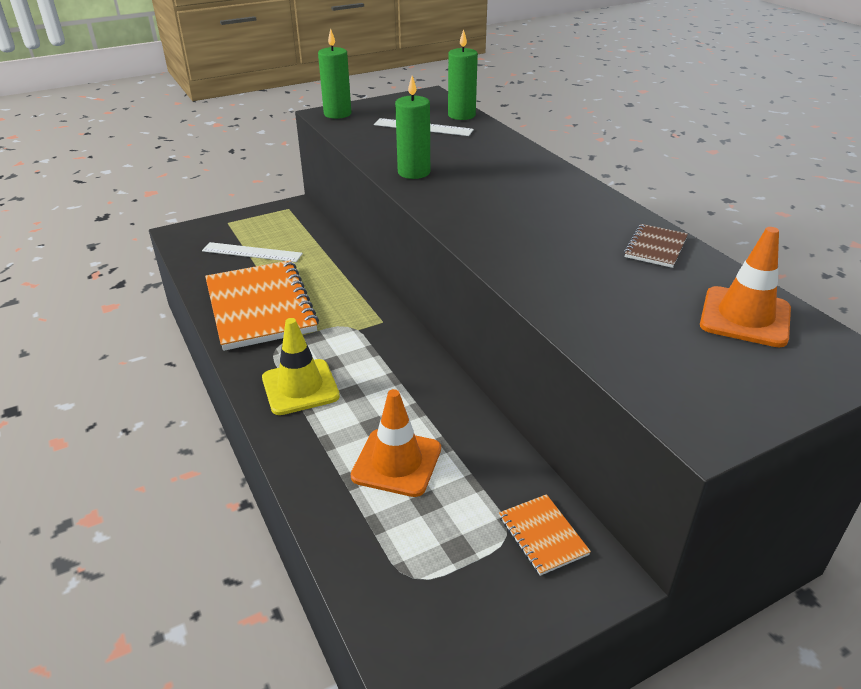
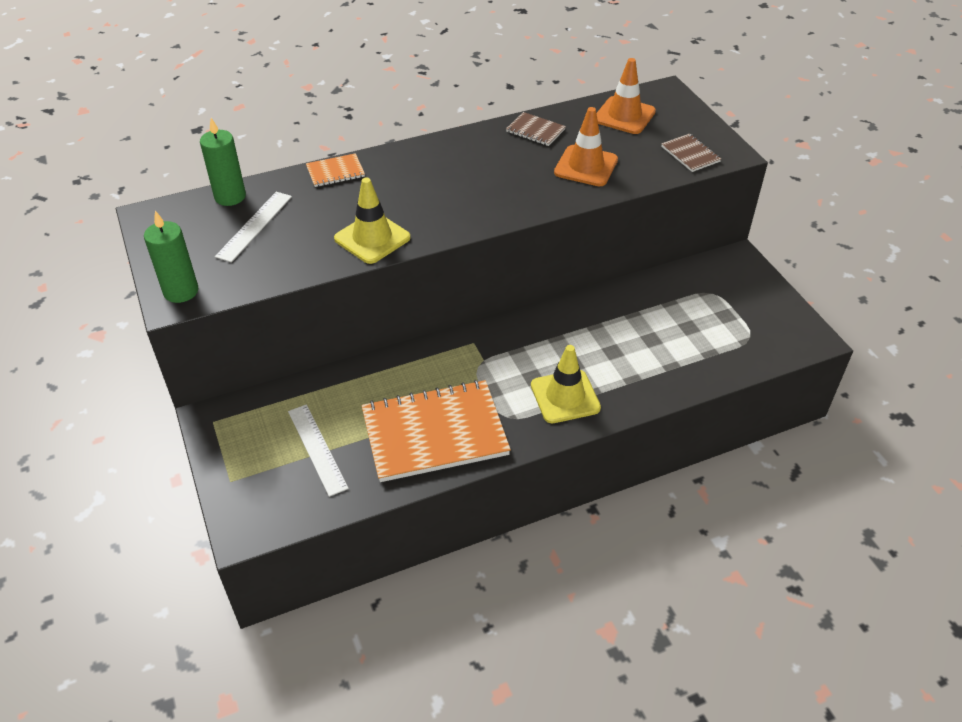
camera: 85 degrees left, 10 degrees up
(252, 252) = (317, 449): white ruler -> white ruler turned 45 degrees counterclockwise
(396, 462) = (652, 340): orange traffic cone -> orange traffic cone (586, 166)
(414, 172) = (372, 238): green candle -> yellow traffic cone
(543, 535) = (712, 278): orange notebook -> orange notebook (335, 172)
(674, 381) = (690, 154): none -> brown notebook

